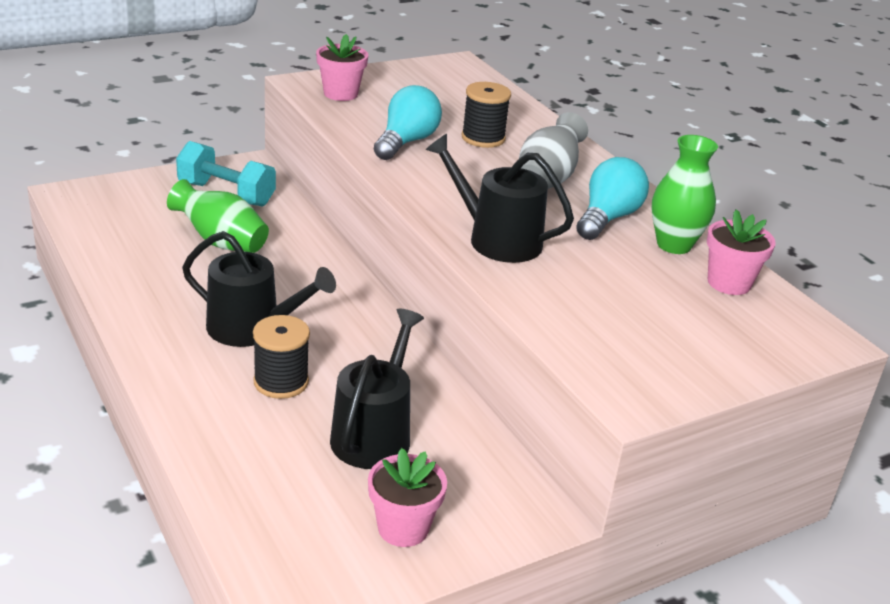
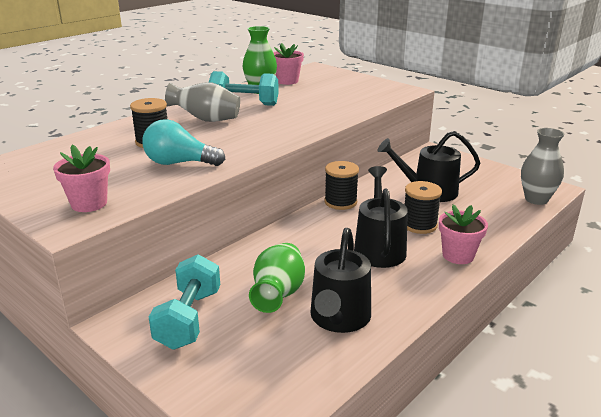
camera: 105 degrees left, 5 degrees down
(265, 551) = (536, 199): none -> grey vase
(393, 338) = (340, 202): none -> black spool
(403, 528) = (479, 174): pink flower pot -> pink flower pot (458, 255)
(497, 239) = (298, 123): black watering can -> black watering can (339, 318)
(607, 218) = (244, 104): turquoise light bulb -> turquoise dumbbell

